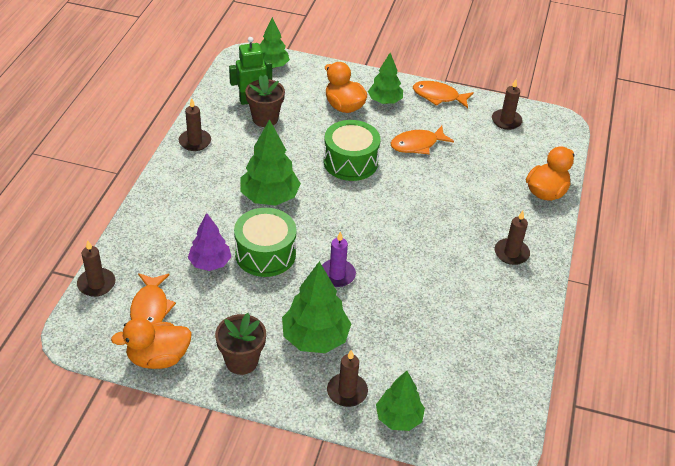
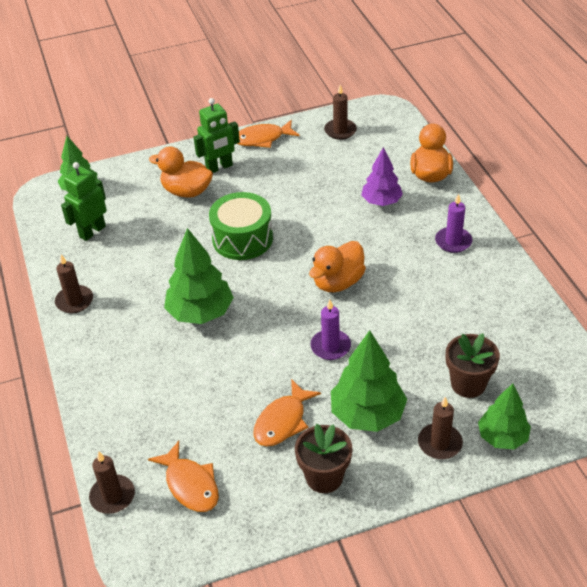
camera: 30 degrees left, 0 degrees up
(158, 358) = (245, 526): orange duck -> orange duck (338, 282)
(210, 263) = (205, 407): purple tree -> purple tree (381, 201)
(265, 119) = (123, 242): brown flower pot -> brown flower pot (468, 384)
(265, 254) = (248, 367): green drum -> none
(385, 101) = (219, 167): green tree -> green robot
(417, 144) = (286, 191): orange fish -> orange fish (282, 421)
(511, 253) = (453, 241): brown candle -> purple candle

